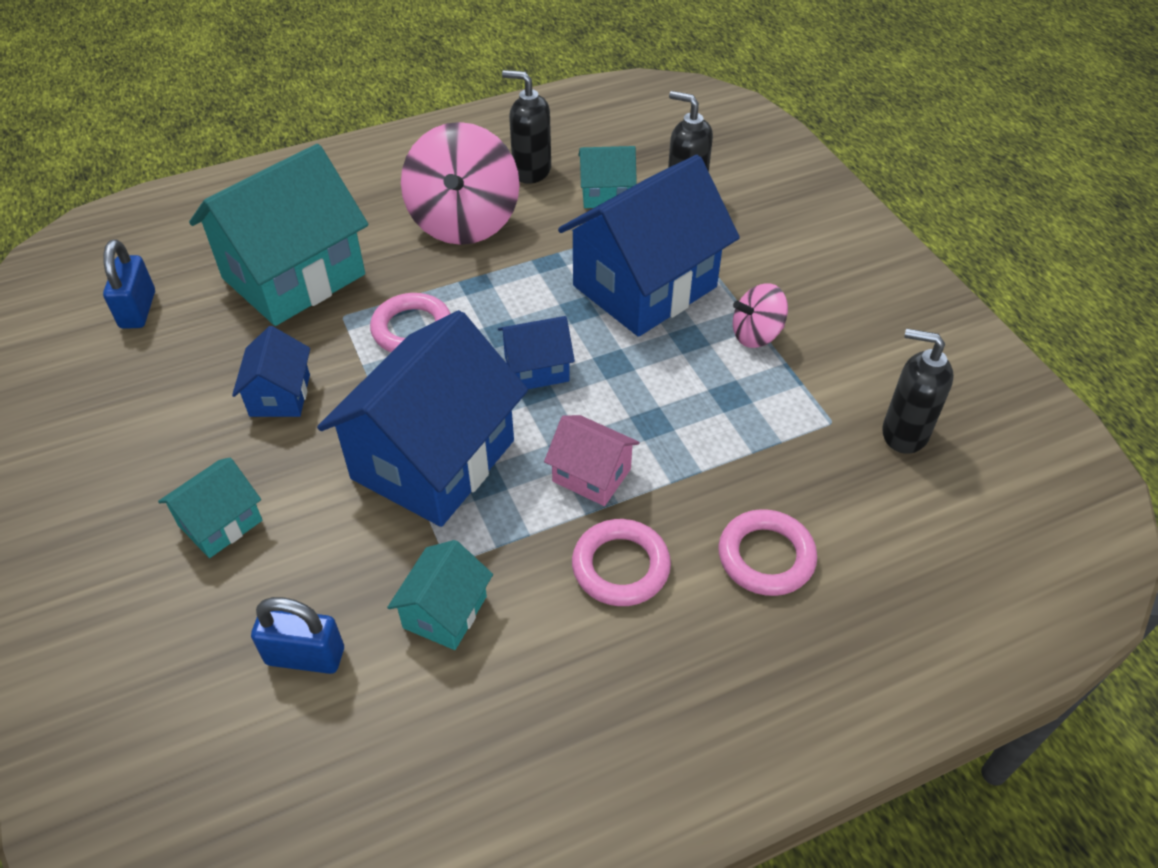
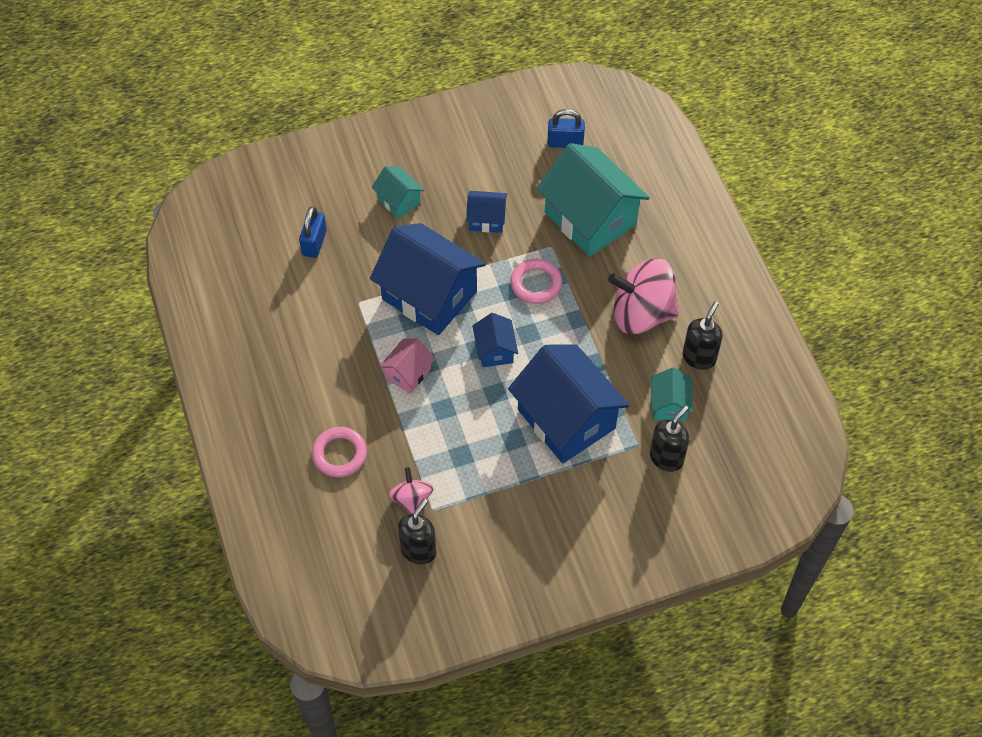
camera: 95 degrees right, 10 degrees up
(445, 612) = (329, 301): turquoise house -> none
(620, 567) = (344, 382): pink ring -> none
(756, 334) = (514, 480): pink spinning top -> pink spinning top (412, 499)

